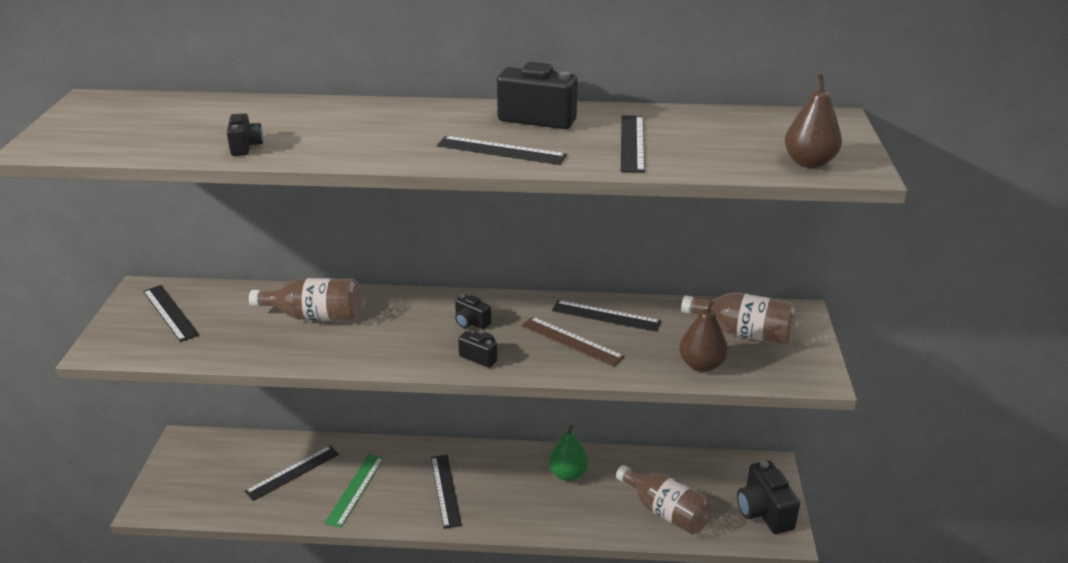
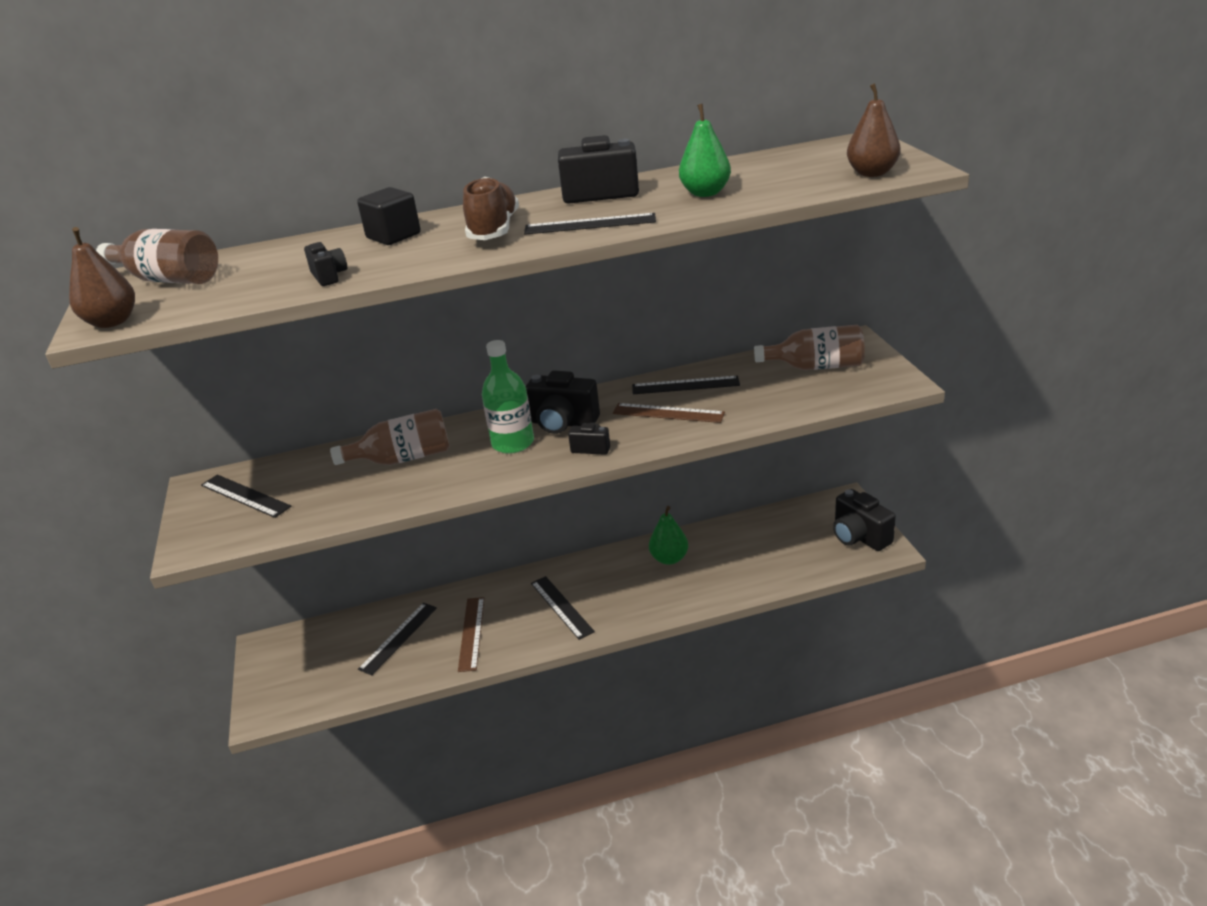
camera: 15 degrees left, 0 degrees up
(330, 116) = (393, 236): none -> black cube
(355, 489) = (471, 633): green ruler -> brown ruler
(415, 330) = (513, 443): none -> green bottle
(416, 133) = (494, 230): none -> brown shoe
(471, 322) = (563, 423): black camera -> black camera, size x1.86
(632, 143) = (705, 193): black ruler -> green pear
(666, 512) = (775, 562): brown bottle -> brown bottle (168, 280)
(701, 365) = (797, 400): brown pear -> brown pear (112, 322)

